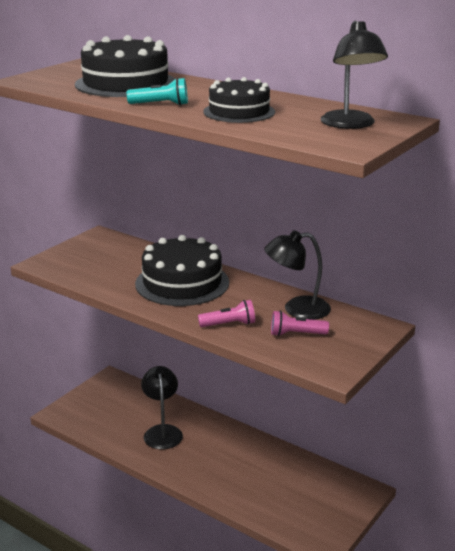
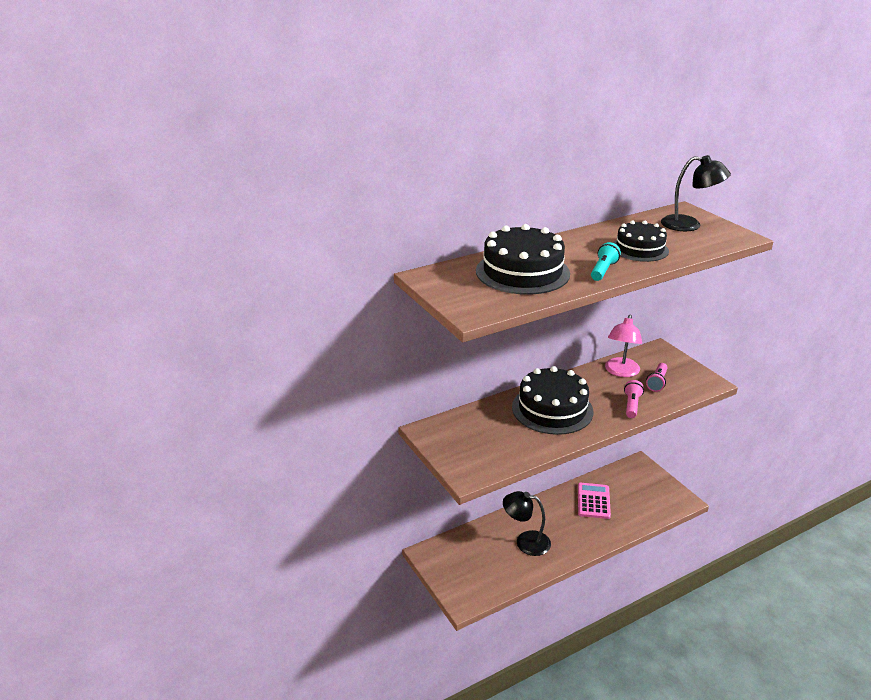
camera: 65 degrees left, 5 degrees up
(262, 466) = (593, 501): none -> pink calculator
(297, 309) = (621, 372): black lamp -> pink lamp

